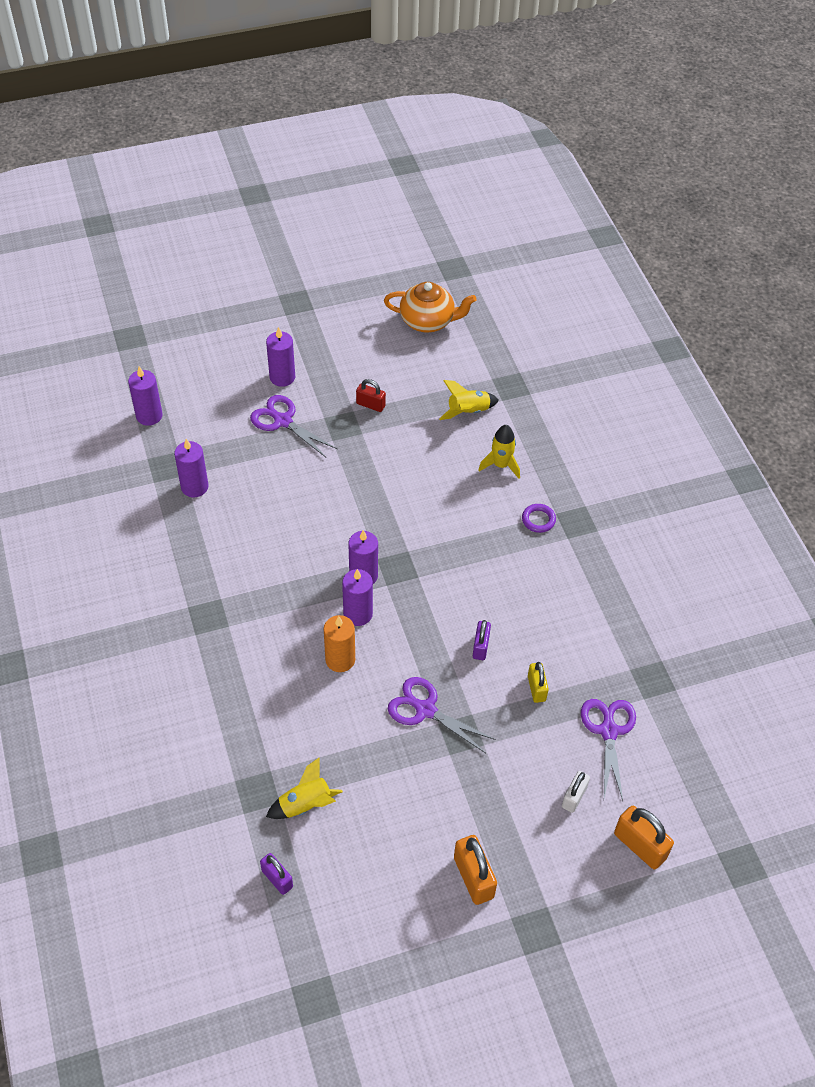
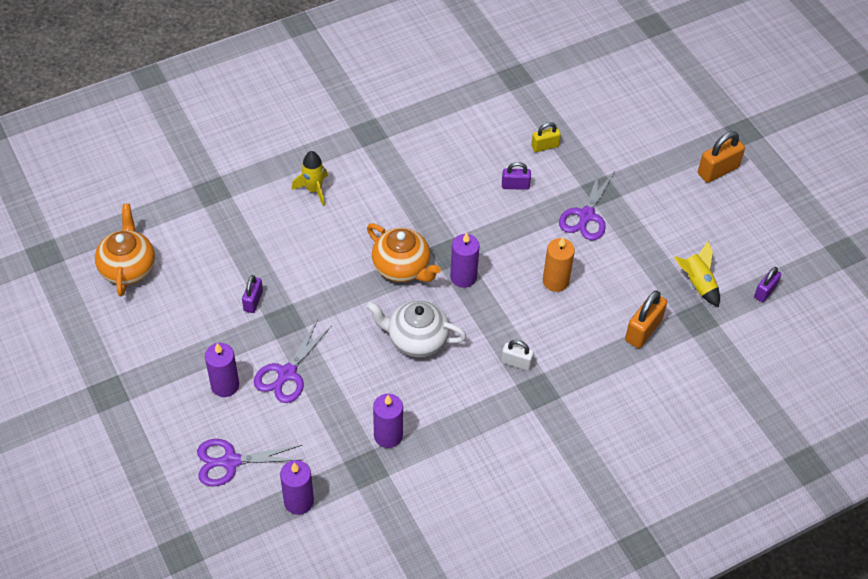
camera: 100 degrees left, 0 degrees up
(296, 524) = (416, 339): none -> white teapot
(358, 614) = (505, 275): purple candle -> none
(370, 405) = (253, 301): red padlock -> purple padlock
(386, 525) = (402, 267): none -> orange teapot
(468, 411) = (251, 221): yellow rocket -> none
(538, 520) = (372, 158): purple ring -> none
(574, 797) = (632, 117): white padlock -> white padlock (516, 362)
(608, 730) = (569, 100): purple scissors -> purple scissors (230, 462)
(640, 845) = (658, 78): orange padlock -> orange padlock (643, 330)

